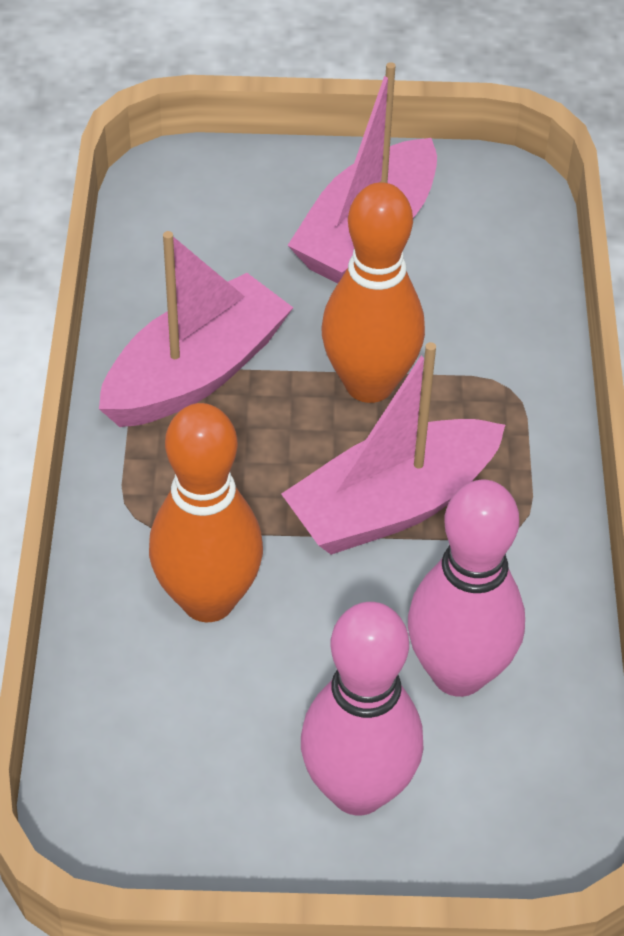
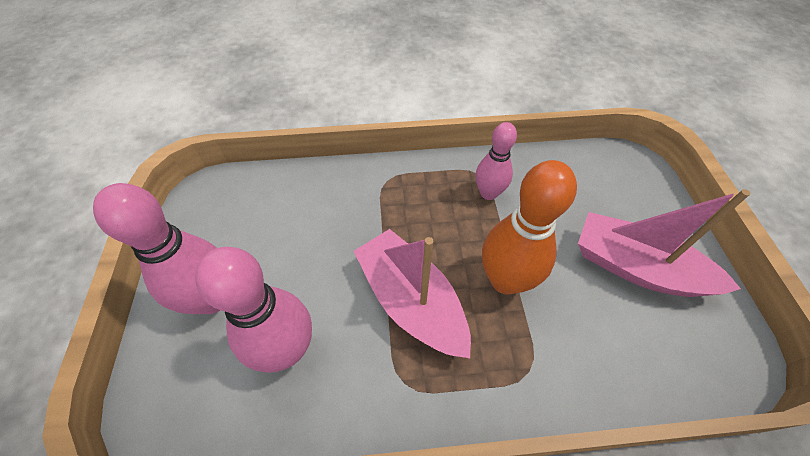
camera: 85 degrees right, 5 degrees up
(196, 373) = (488, 193): pink boat -> pink bowling pin
(208, 600) = (336, 217): orange bowling pin -> none

